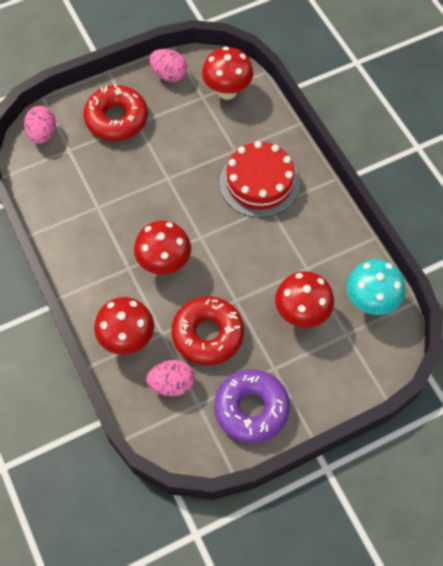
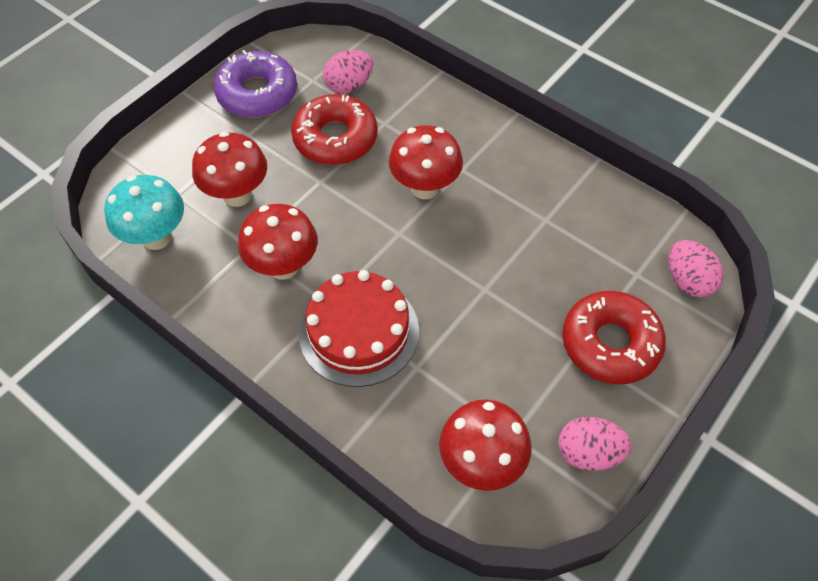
camera: 155 degrees right, 5 degrees down
(127, 339) = (418, 105): red mushroom -> red mushroom (283, 266)

